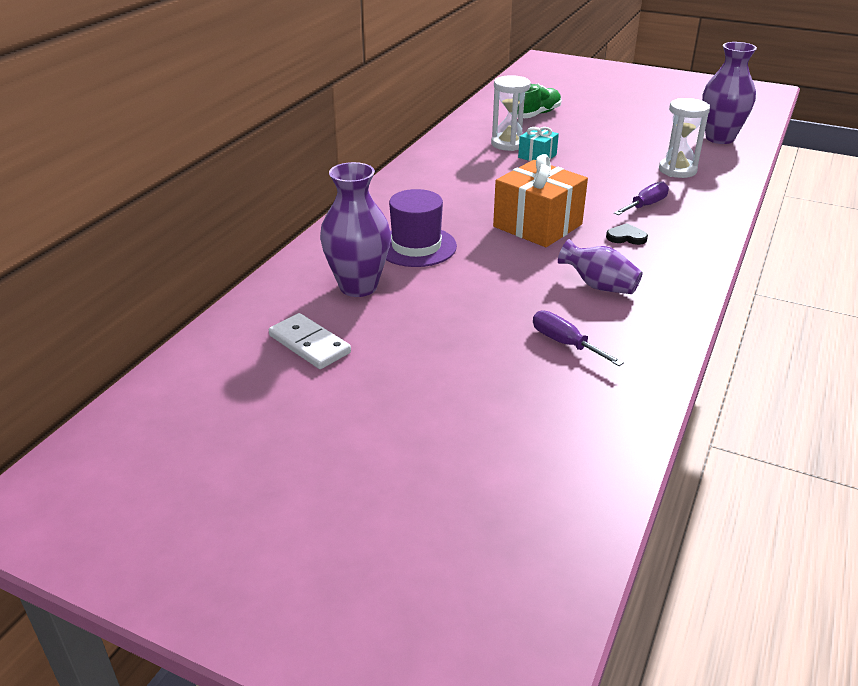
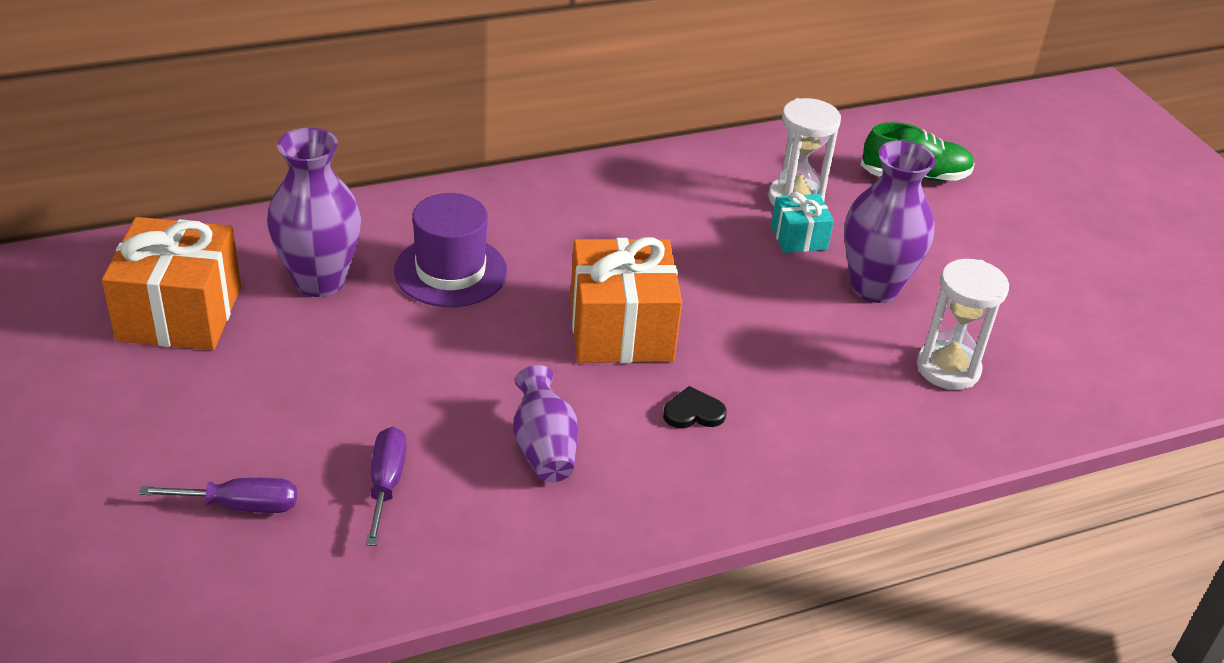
camera: 40 degrees right, 5 degrees up
(309, 344) = (179, 313): white domino -> orange gift
(626, 237) = (693, 412): black heart -> black heart turned 60 degrees counterclockwise
(645, 205) = (801, 388): purple screwdriver -> purple screwdriver (240, 506)
(719, 138) = (1115, 360): purple vase -> purple vase (874, 287)

